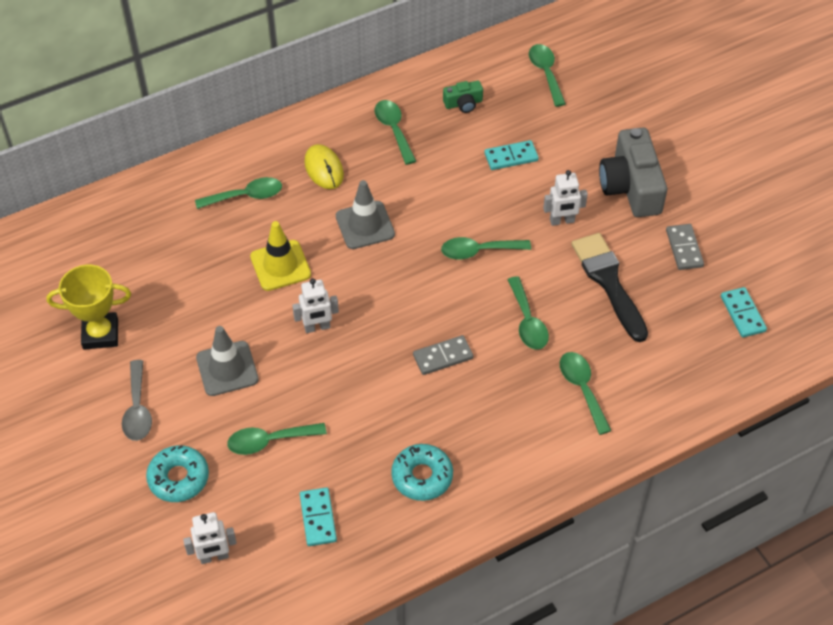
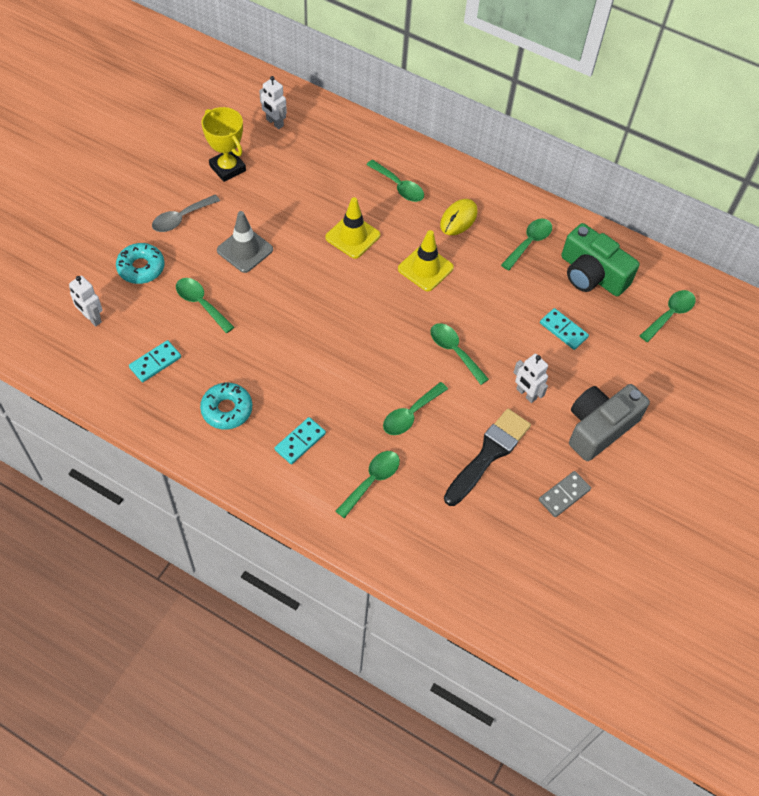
camera: 55 degrees right, 5 degrees up
(317, 327) = (314, 284): white robot -> white robot (274, 123)
(365, 225) = (425, 268): grey traffic cone -> yellow traffic cone
(443, 357) = (340, 373): grey domino -> none
(463, 103) = (592, 274): green camera -> green camera, size x2.08
(743, 314) = (528, 569): turquoise domino -> turquoise domino (300, 442)

